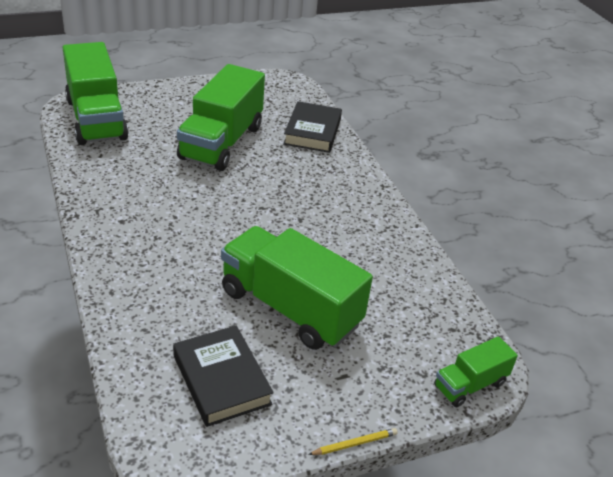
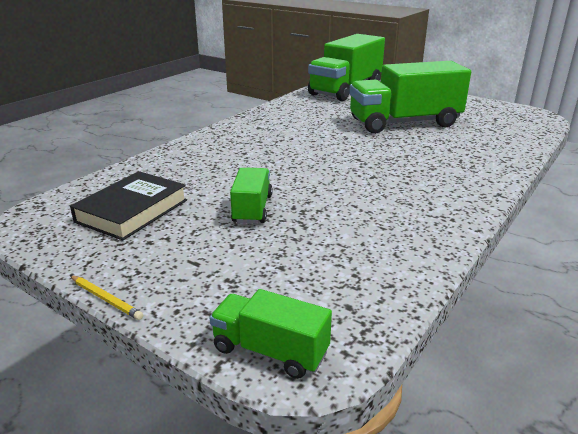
camera: 60 degrees right, 10 degrees down
(290, 308) = (252, 209): green truck -> green truck, size x0.50
(312, 131) = (498, 144): black book -> none

